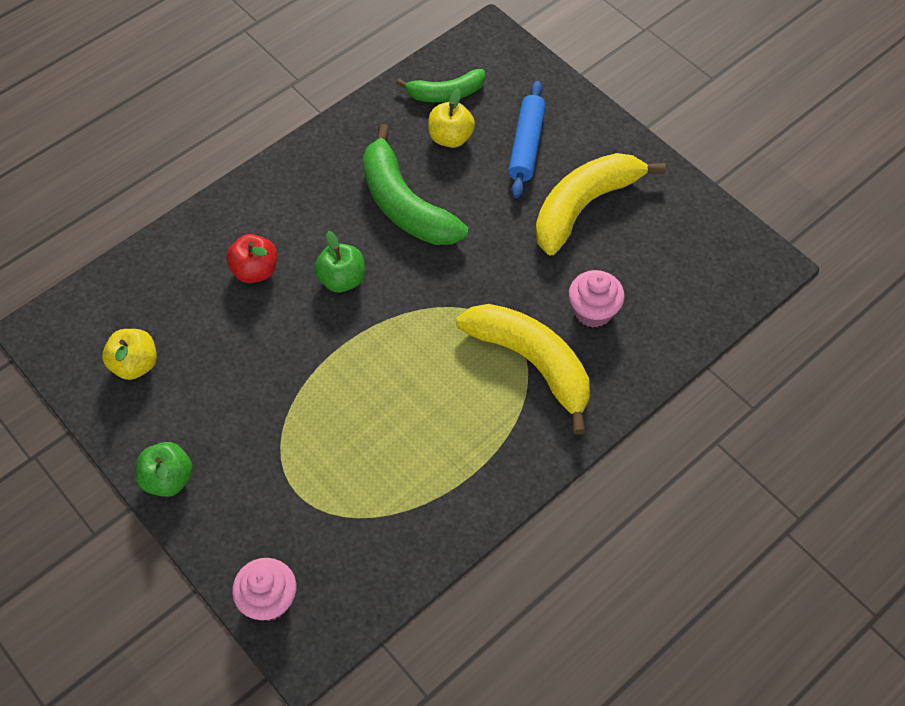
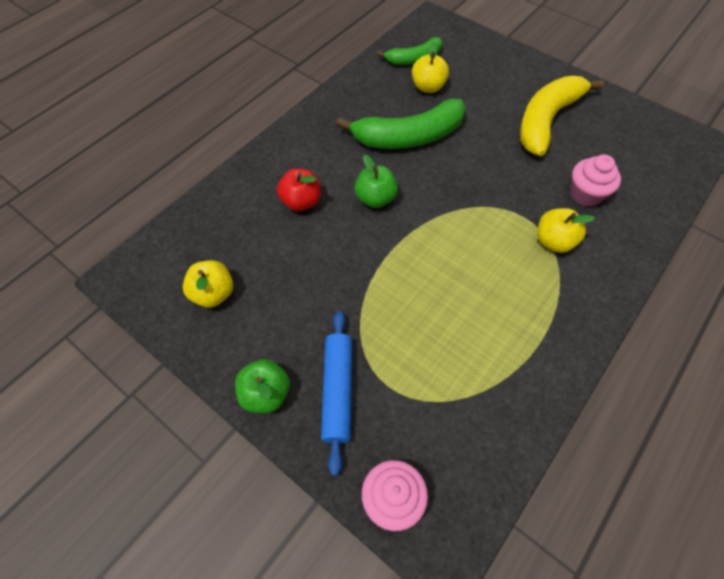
camera: 10 degrees left, 0 degrees up
(405, 204) = (408, 137): green banana -> green banana turned 60 degrees counterclockwise
(526, 145) = (487, 85): blue rolling pin -> blue rolling pin (337, 391)
(532, 363) = (554, 241): yellow banana -> yellow apple

